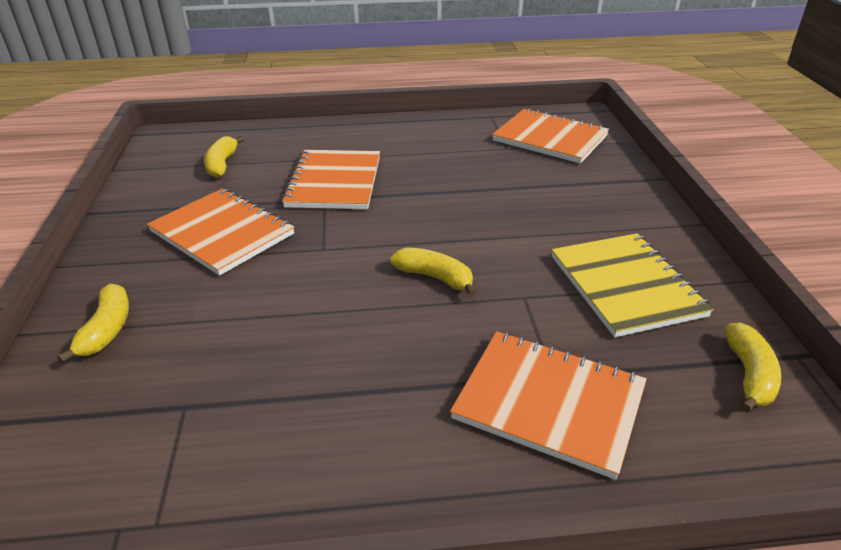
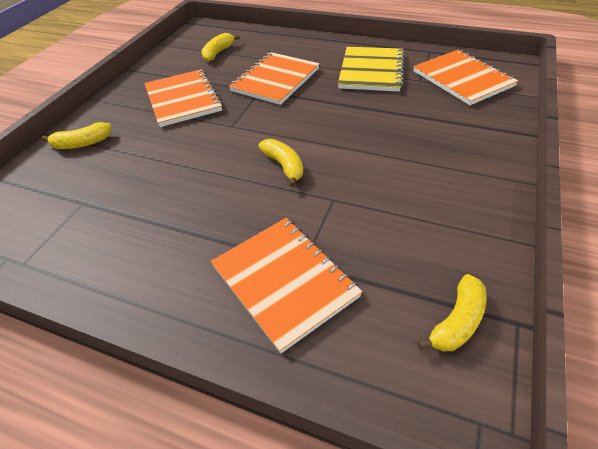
camera: 30 degrees right, 10 degrees up
(107, 330) = (82, 143): yellow banana -> yellow banana turned 45 degrees clockwise
(625, 286) = (418, 215): yellow notebook -> yellow notebook (371, 71)

